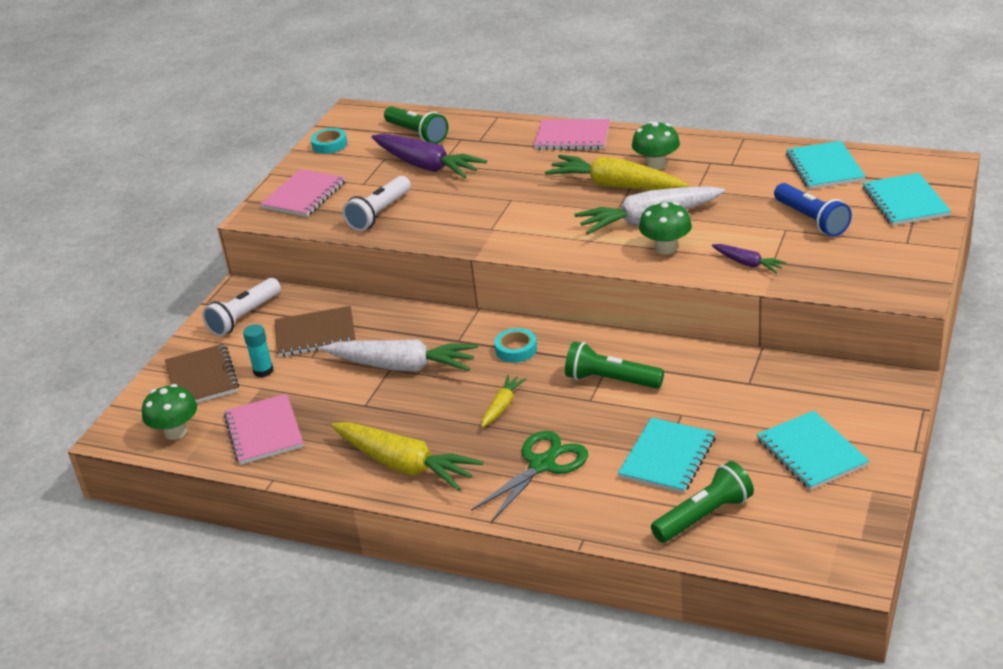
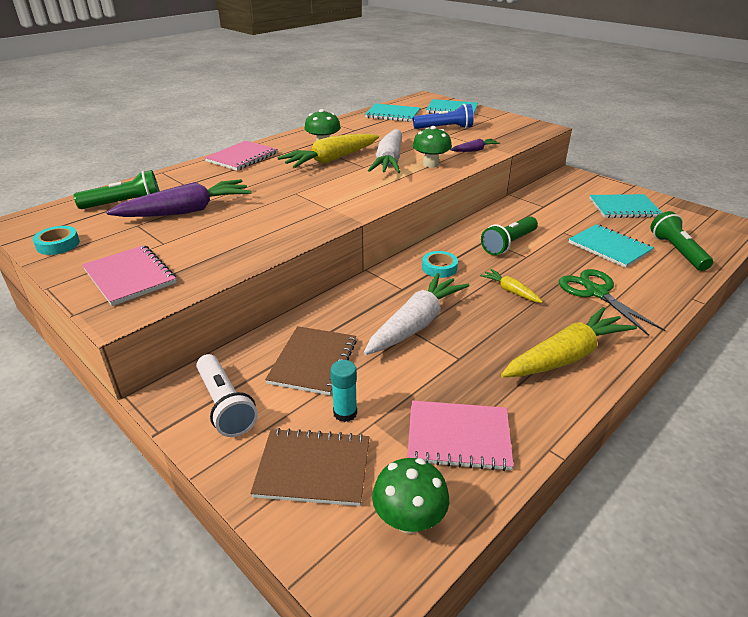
camera: 70 degrees left, 0 degrees up
(379, 213) = (231, 246): white flashlight -> none

